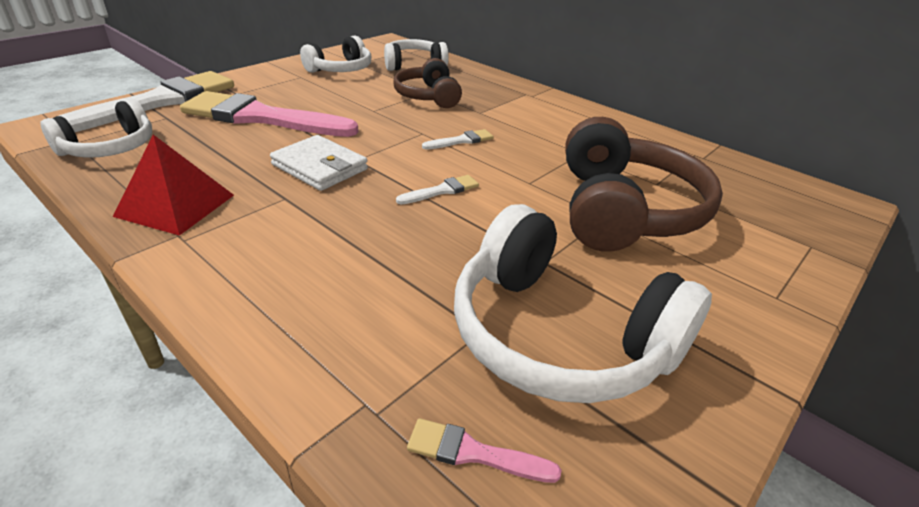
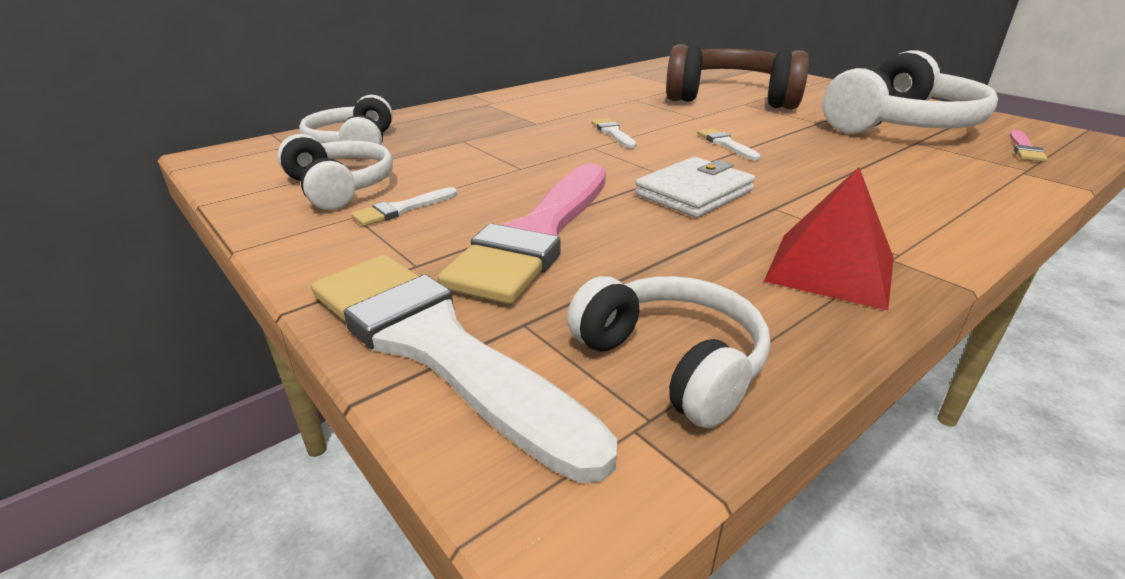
camera: 80 degrees left, 5 degrees down
(307, 85) = (402, 209): none -> white brush
(428, 96) = (481, 141): brown headphones -> none

